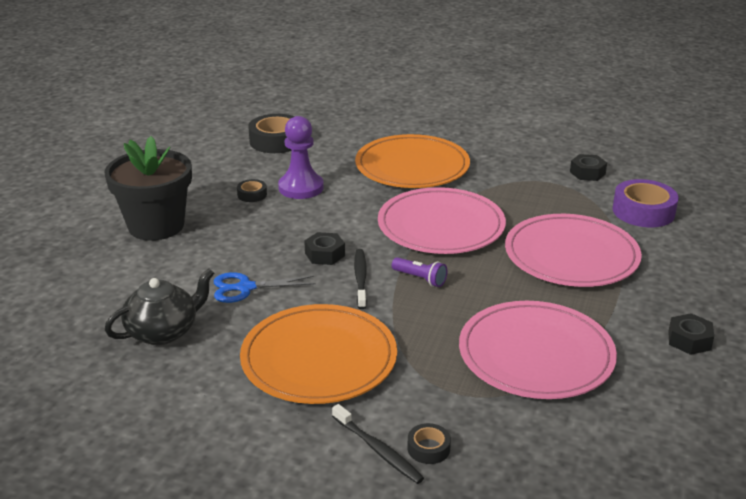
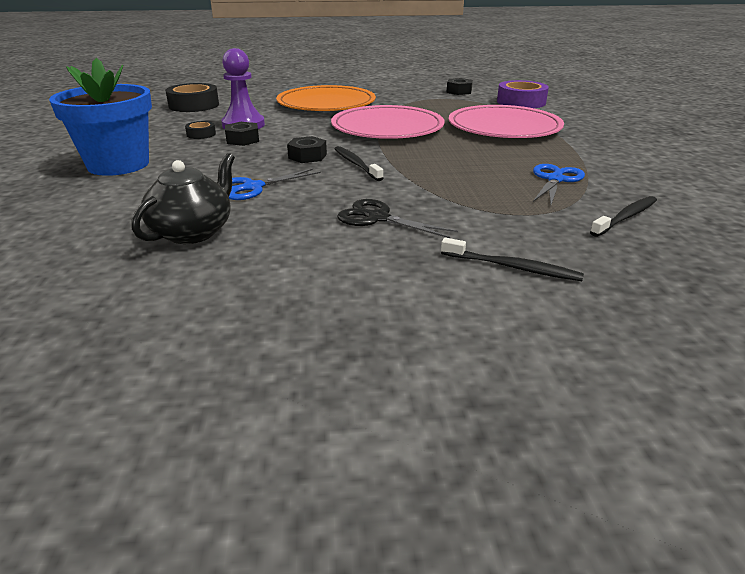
camera: 25 degrees left, 0 degrees up
(156, 226) = (118, 165): black flower pot -> blue flower pot
(319, 359) = (378, 218): orange plate -> black scissors
(420, 279) = (407, 156): purple flashlight -> none
(428, 448) = (554, 255): black tape -> none
(536, 354) = (555, 180): pink plate -> blue scissors
(548, 426) = (626, 217): none -> black toothbrush
(689, 340) = (645, 153): black nut -> black nut (243, 140)

